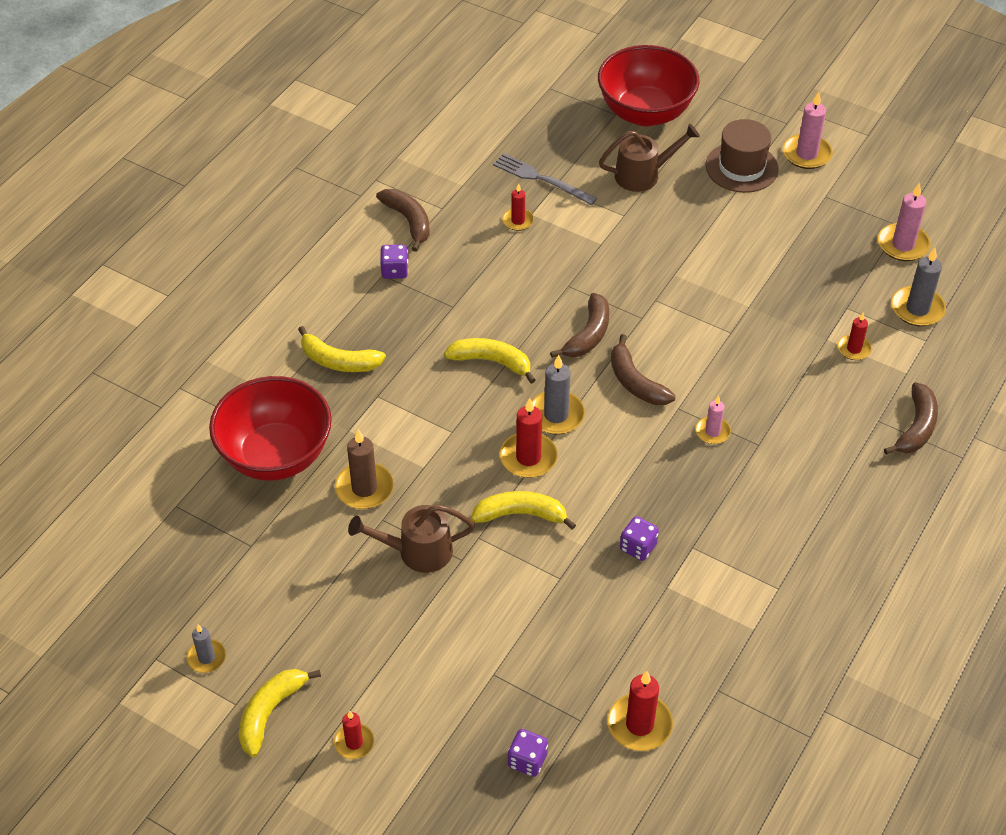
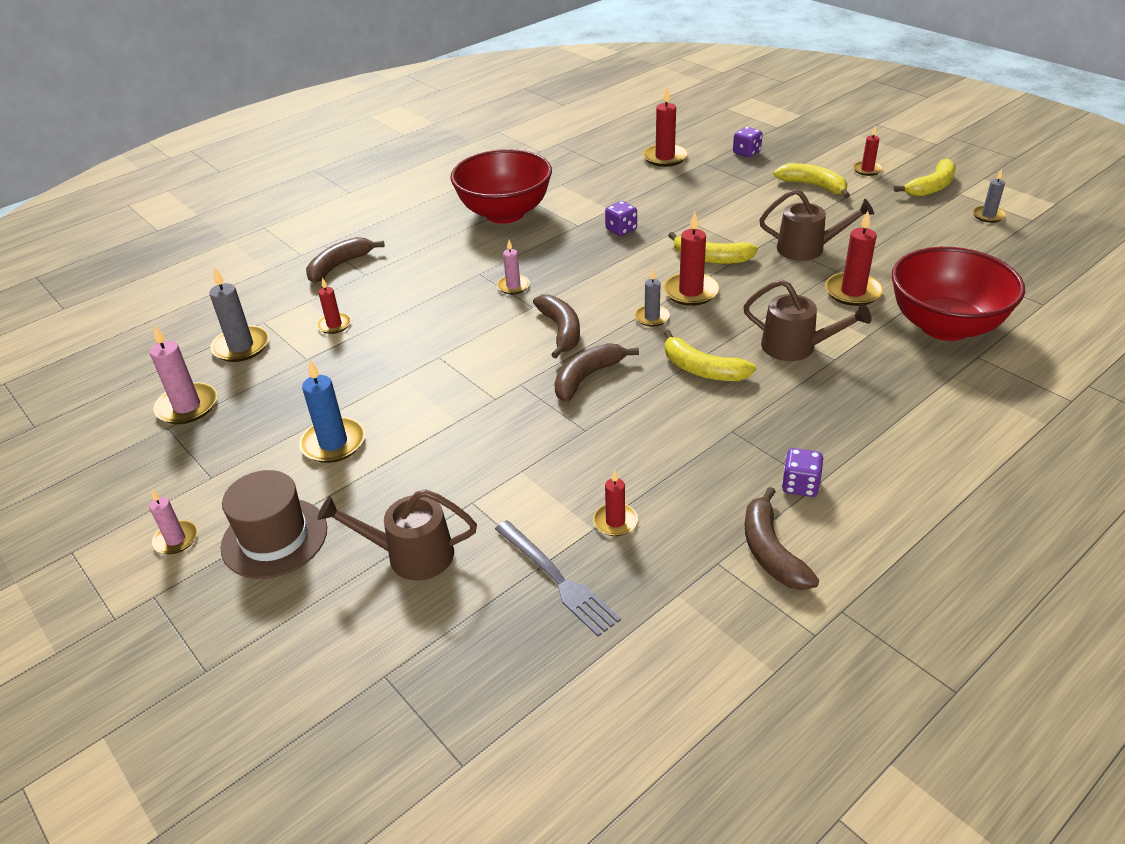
camera: 160 degrees left, 10 degrees down
(338, 361) = (878, 396): yellow banana -> yellow banana (813, 186)
(364, 488) = (853, 292): brown candle -> red candle
(412, 403) = (796, 347): none -> brown watering can
(556, 415) = (652, 317): grey candle -> grey candle, size x0.61
(645, 113) = (337, 665): red bowl -> red bowl (505, 213)
(757, 237) = (333, 443): none -> blue candle
(806, 154) = (176, 539): pink candle -> pink candle, size x0.61

